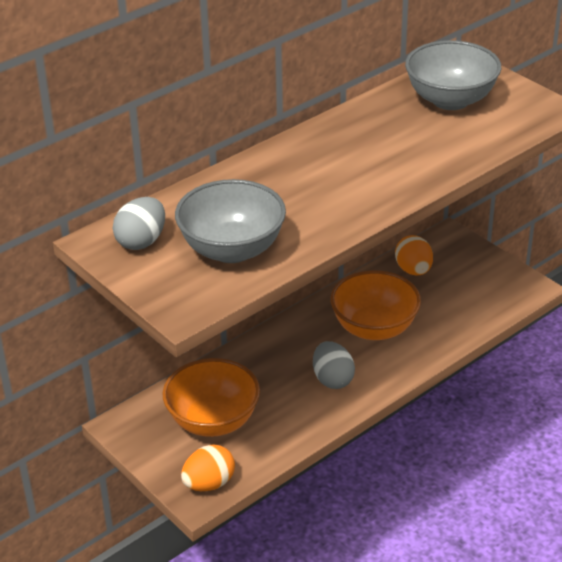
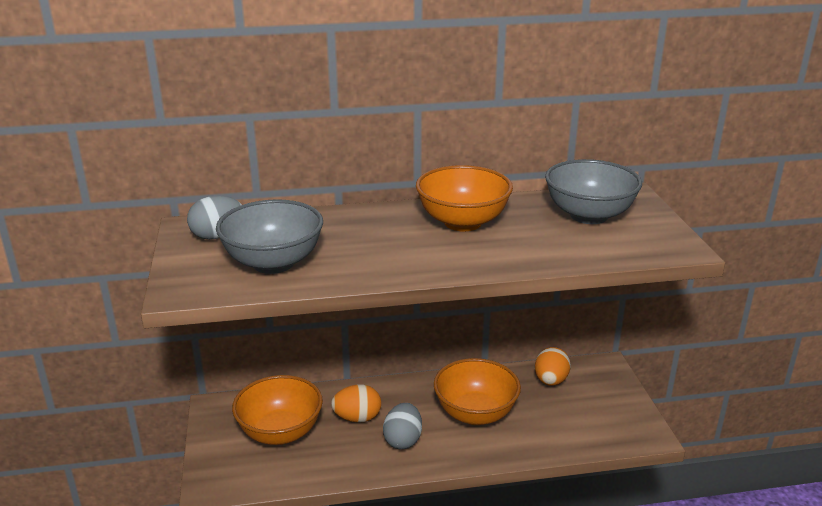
camera: 30 degrees right, 10 degrees down
(209, 483) = (228, 480): orange egg -> orange egg (357, 418)
(351, 145) = (462, 222): none -> orange bowl

